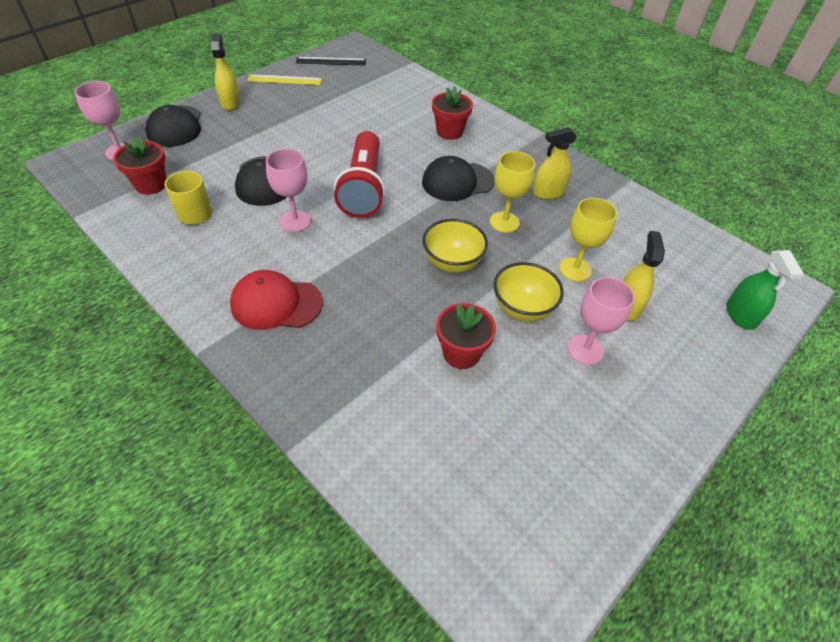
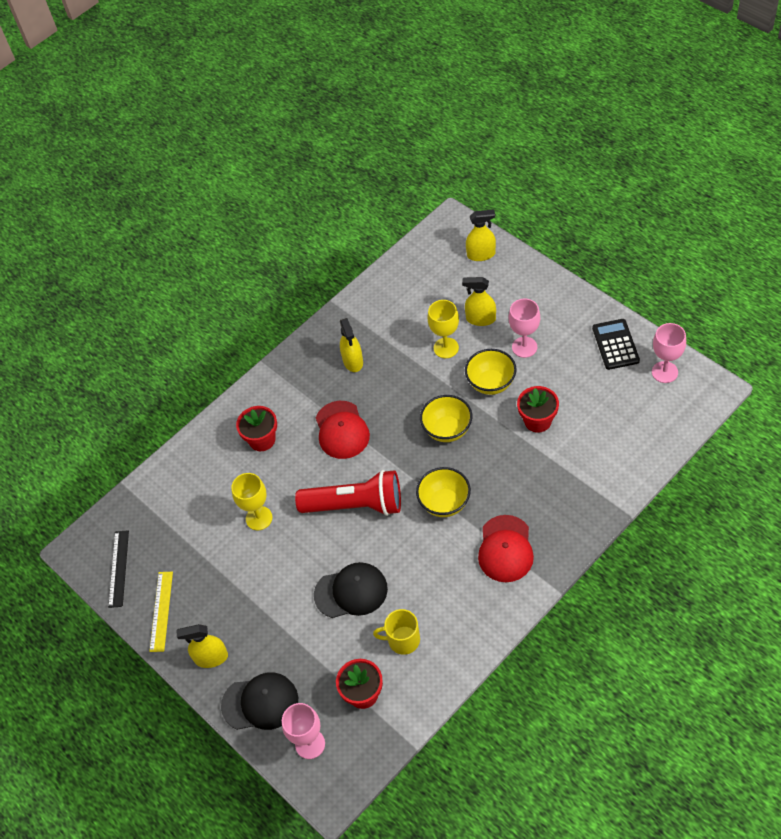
camera: 80 degrees left, 5 degrees up
(295, 221) = (406, 553): pink goblet -> pink goblet (664, 372)
(351, 254) = (444, 503): none -> yellow bowl
(457, 182) = (342, 430): black cap -> red cap
(504, 222) = (394, 394): yellow goblet -> yellow goblet (259, 518)
(603, 470) = (615, 344): none -> black calculator
(740, 315) = (481, 254): green spray bottle -> yellow spray bottle

